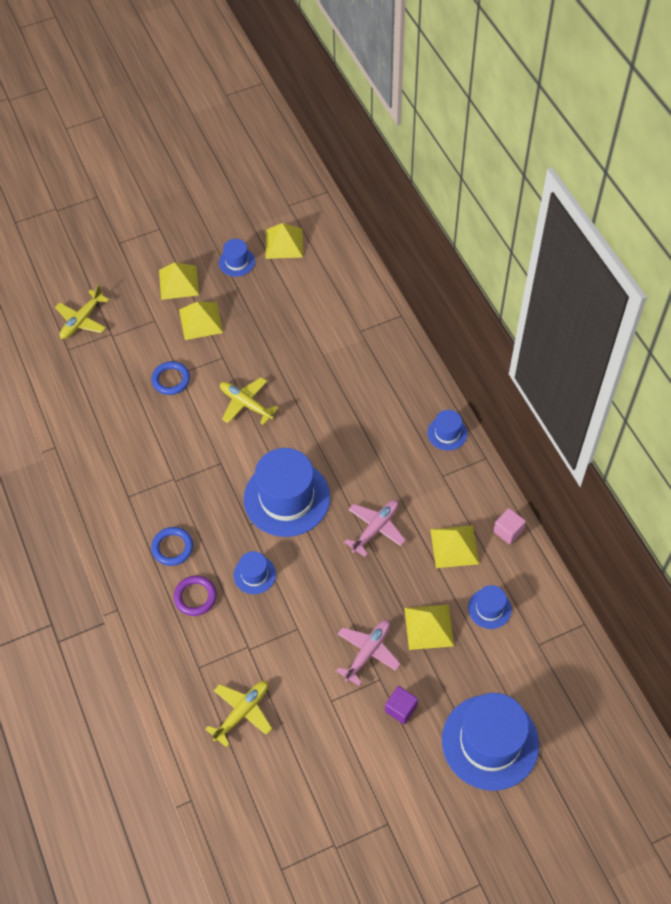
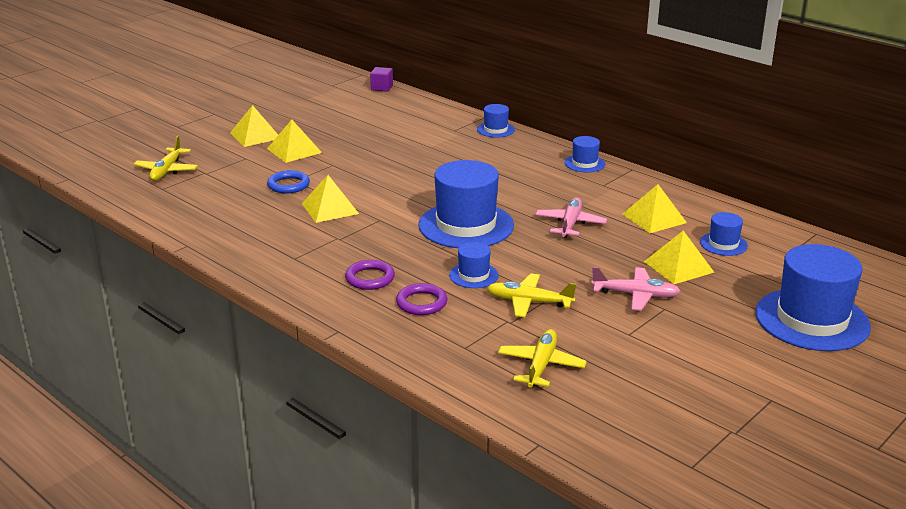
camera: 25 degrees left, 30 degrees down
(172, 548) = (370, 278): blue ring -> purple ring
(237, 262) = (305, 117): blue hat -> blue hat (495, 130)
(246, 404) = (378, 184): yellow plane -> yellow plane (529, 302)
(284, 243) = (343, 102): yellow pyramid -> yellow pyramid (330, 208)
(367, 652) = (635, 295): pink plane -> pink plane turned 90 degrees clockwise
(401, 709) = (704, 321): purple cube -> purple cube (382, 88)
(508, 531) = (693, 200): pink cube -> none

